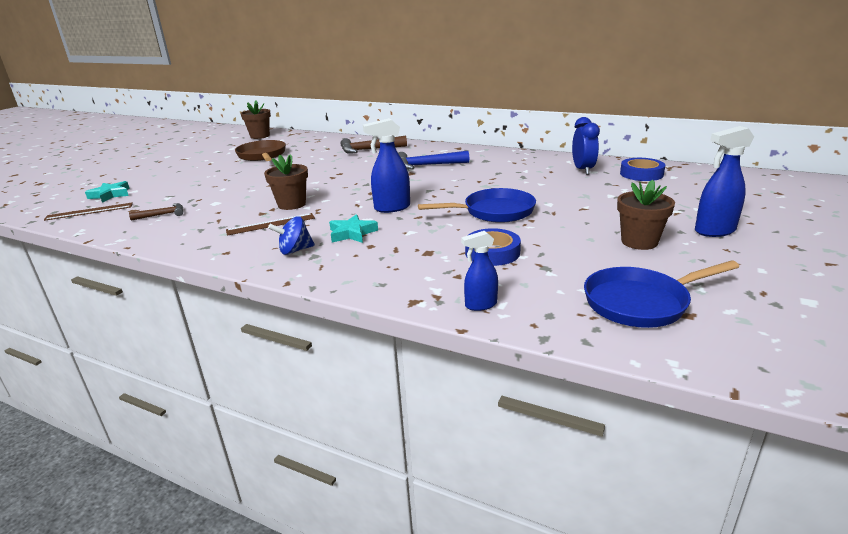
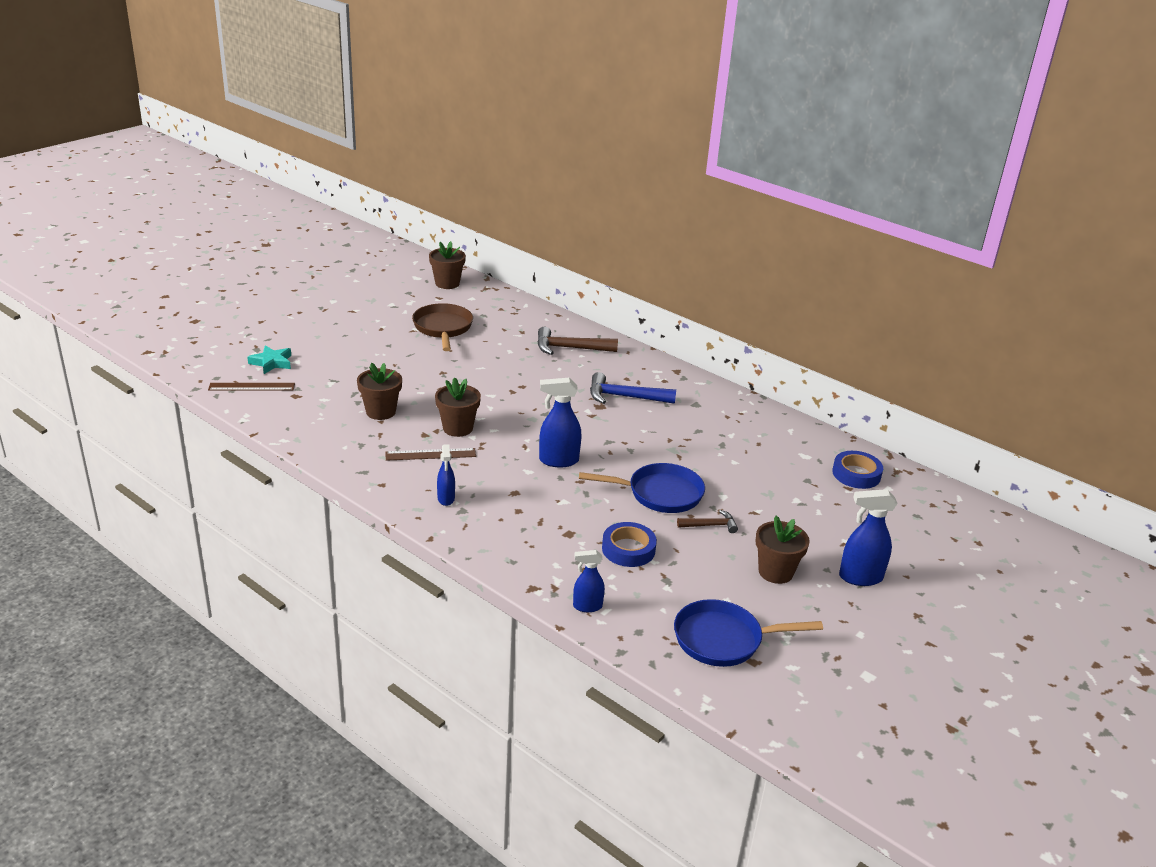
camera: 10 degrees right, 5 degrees up
(162, 215) = (325, 411): brown hammer -> brown hammer (710, 525)
(217, 206) = (381, 412): none -> brown flower pot
(295, 250) = (446, 499): blue spinning top -> blue spray bottle
(352, 233) = (506, 489): turquoise star -> none
(583, 170) = (796, 450): blue clock -> none

